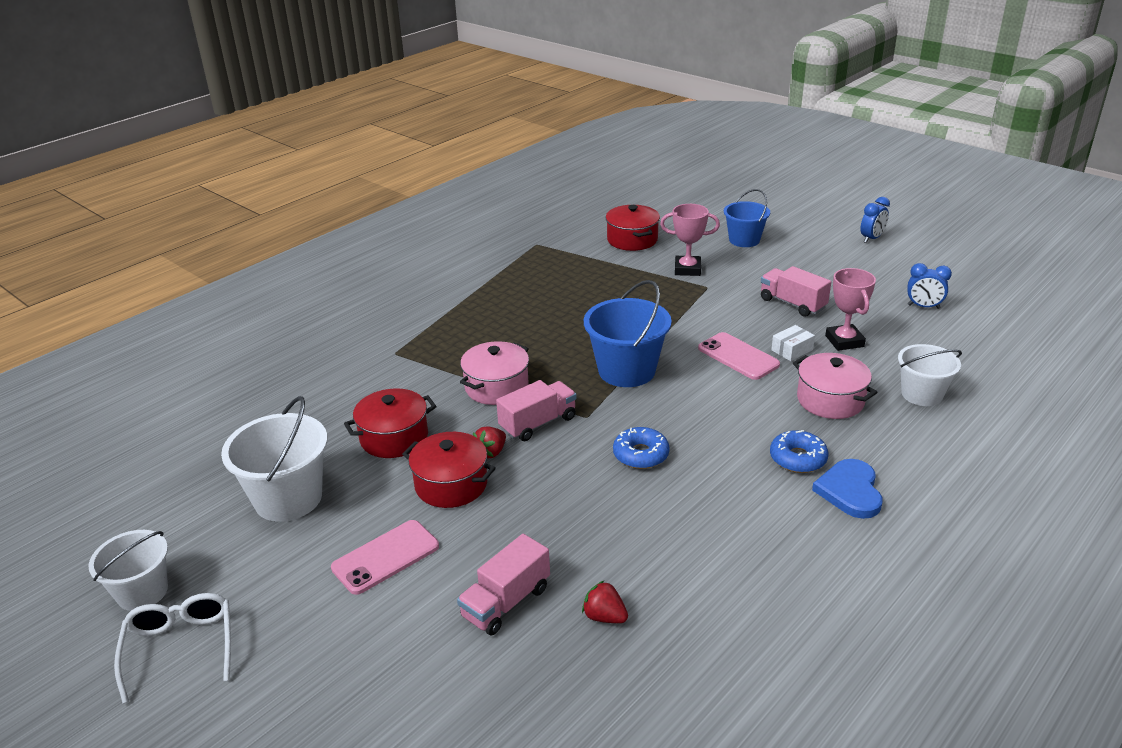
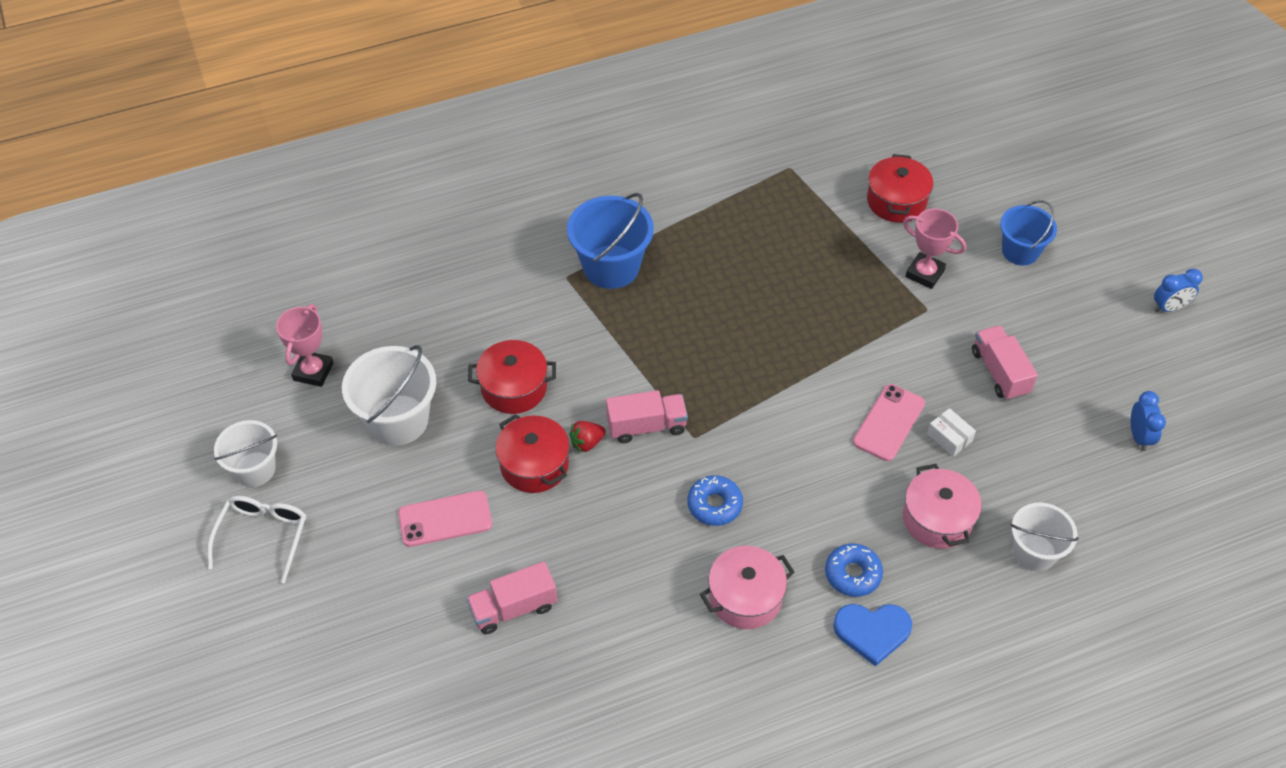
camera: 25 degrees right, 20 degrees up
(496, 387) = (635, 363): pink pot -> pink pot (745, 597)
(604, 616) = (580, 658): red strawberry -> none
(626, 370) = (767, 394): blue bucket -> blue bucket (611, 267)
(738, 356) = (889, 423): pink phone -> pink phone turned 45 degrees clockwise
(792, 350) = (949, 437): white box -> white box turned 60 degrees clockwise
(844, 341) = (1013, 449): pink trophy -> pink trophy (313, 371)
(850, 491) = (872, 632): blue heart -> blue heart turned 120 degrees counterclockwise
(923, 307) = (1139, 436): blue clock -> blue clock turned 135 degrees counterclockwise

